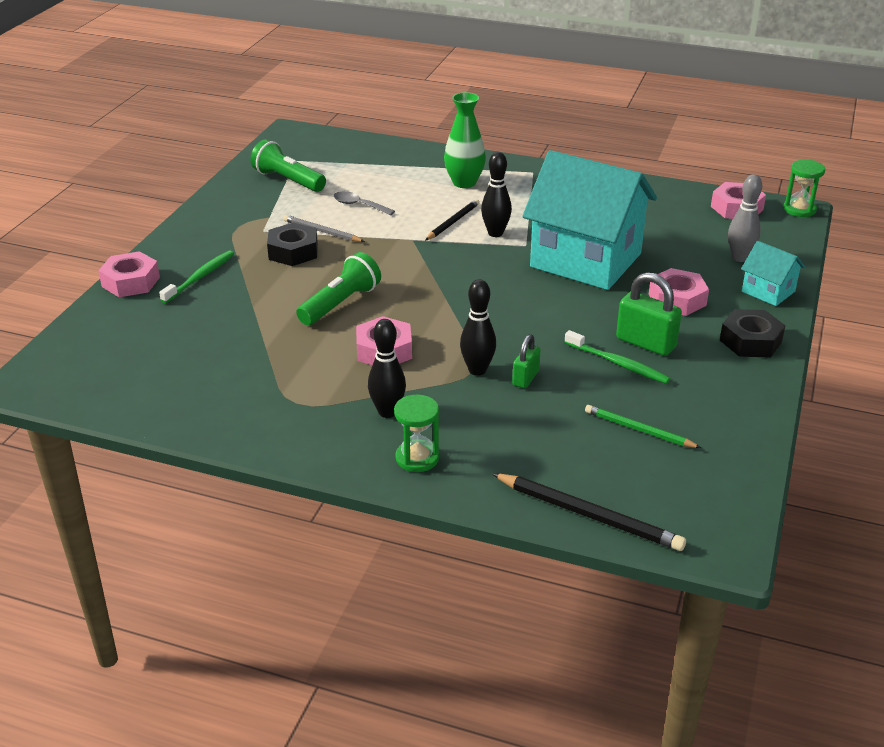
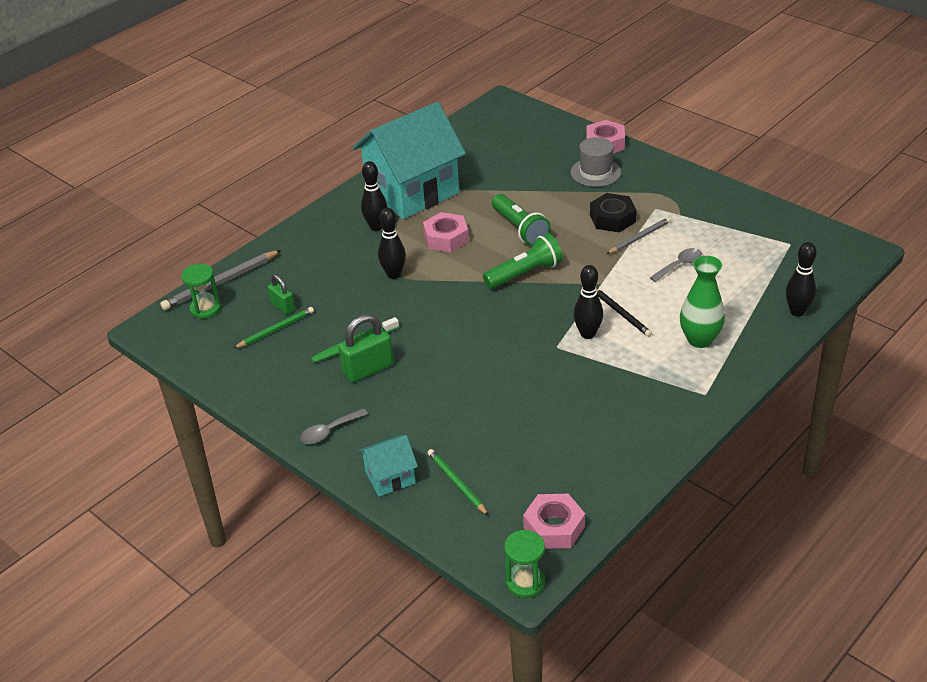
camera: 115 degrees right, 5 degrees up
(200, 277) = (595, 172): green toothbrush -> grey hat
(288, 180) = (748, 233): green flashlight -> green flashlight (525, 273)
(397, 149) = (797, 311): none -> black bowling pin
(417, 458) = (323, 229): green hourglass -> green hourglass (205, 308)
(525, 378) = (369, 294): green padlock -> green padlock (283, 306)
(586, 260) = (510, 376): turquoise house -> turquoise house (412, 192)
(589, 514) = (221, 283): black pencil -> grey pencil
(677, 299) = (415, 411): pink nut -> none
(739, 258) = (456, 483): grey bowling pin -> green pencil
(750, 341) = (329, 431): black nut -> grey spoon

